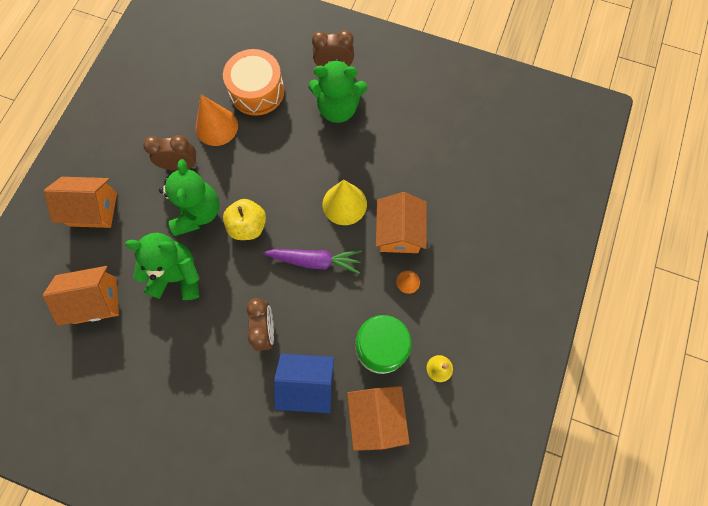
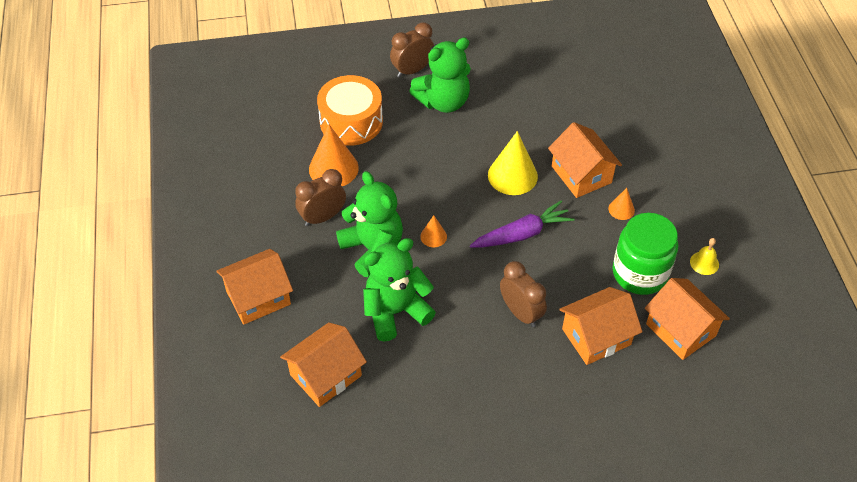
camera: 30 degrees left, 20 degrees down
(248, 226) = (433, 236): yellow apple -> orange cone
(307, 384) = (596, 337): blue house -> orange house

